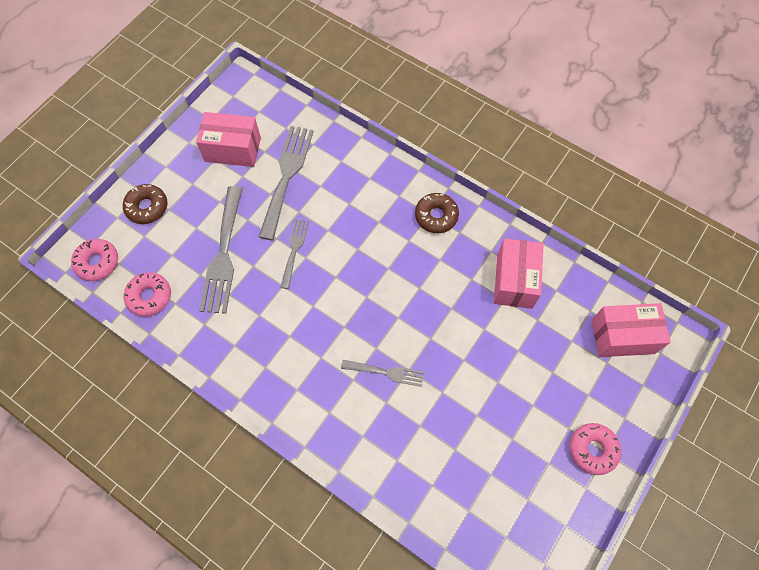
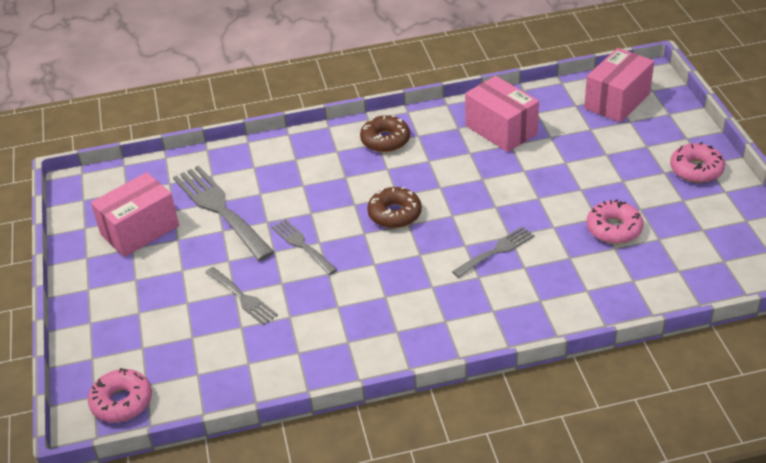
camera: 45 degrees left, 25 degrees down
(147, 207) = (113, 327): brown donut -> brown donut (394, 214)
(149, 296) = (215, 379): pink donut -> pink donut (614, 228)
(223, 255) = (243, 298): grey fork -> grey fork, size x0.56

